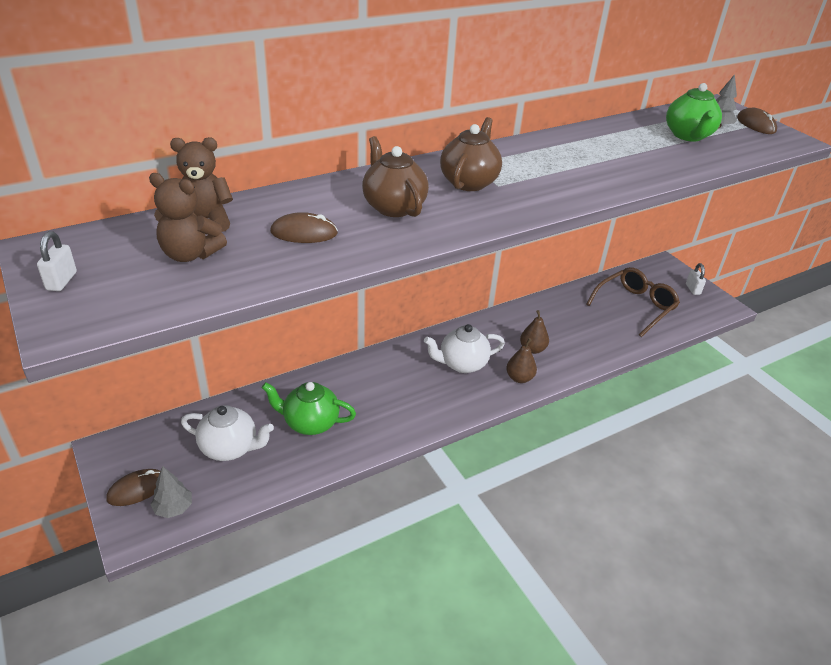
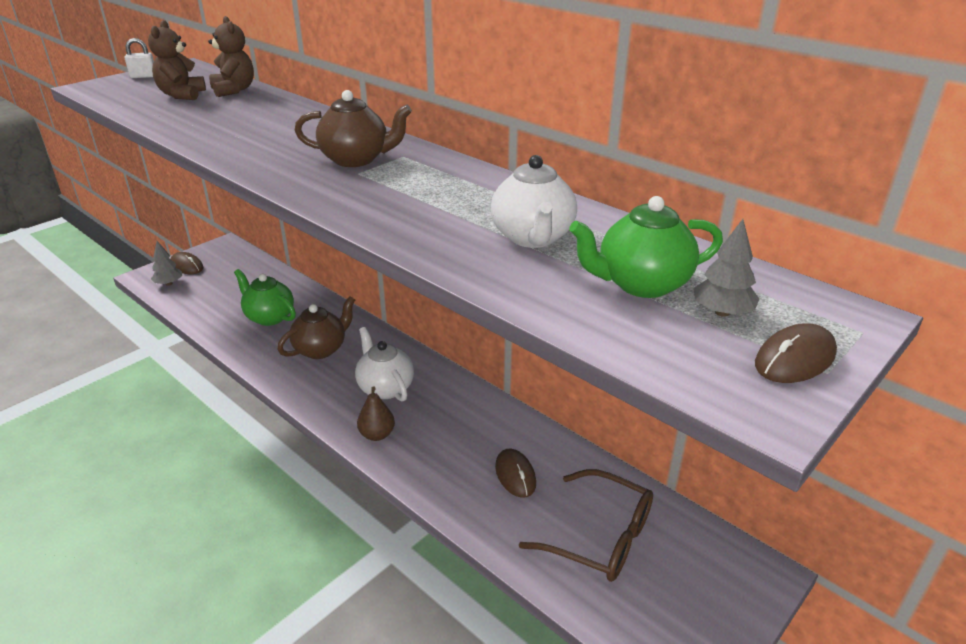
camera: 75 degrees right, 5 degrees down
(230, 448) = (232, 289): white teapot -> white teapot (532, 237)
(304, 233) = (223, 117): brown mouse -> brown mouse (515, 475)
(310, 423) = (269, 317): green teapot -> green teapot turned 45 degrees counterclockwise
(393, 207) = (283, 138): brown teapot -> brown teapot (321, 349)
(532, 349) = (437, 438): brown pear -> none
(692, 289) = (711, 620): white padlock -> none

